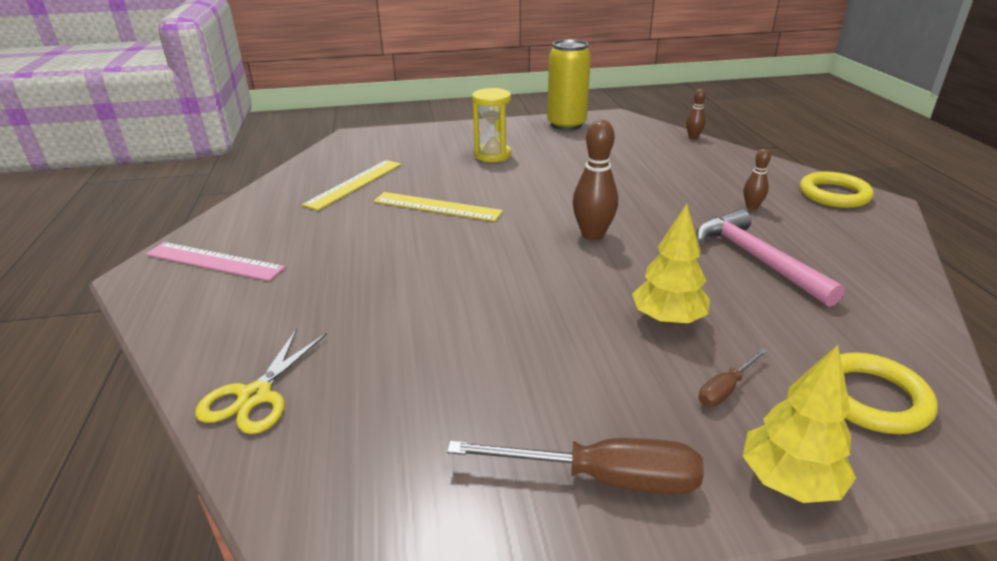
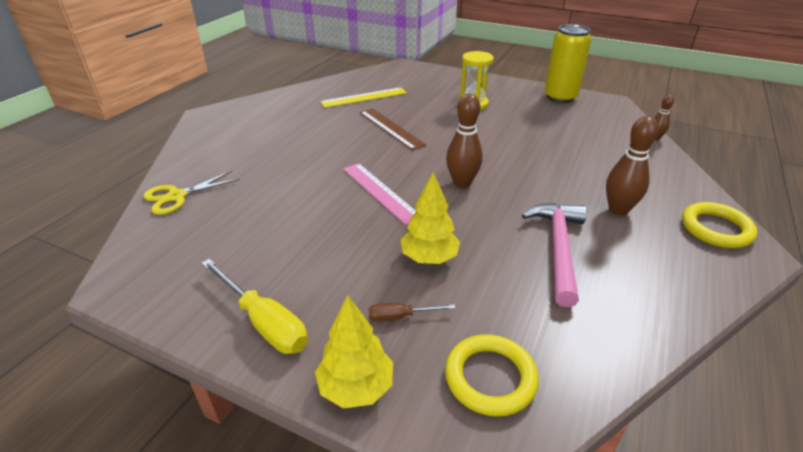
camera: 35 degrees right, 5 degrees up
(214, 261) = (242, 119): pink ruler -> pink ruler (380, 192)
(437, 206) = (391, 128): yellow ruler -> brown ruler
(603, 478) = (263, 322): brown screwdriver -> yellow screwdriver
(752, 207) = (618, 210): brown bowling pin -> brown bowling pin, size x1.80

